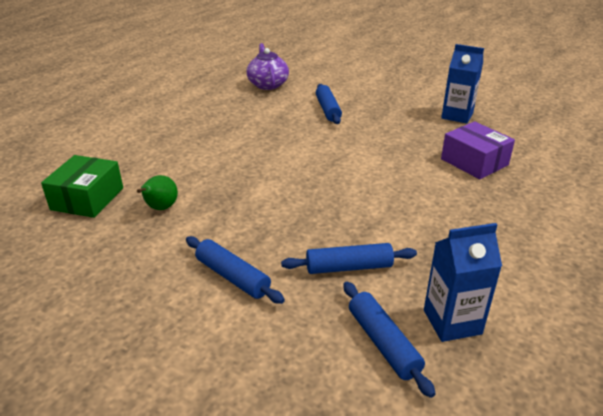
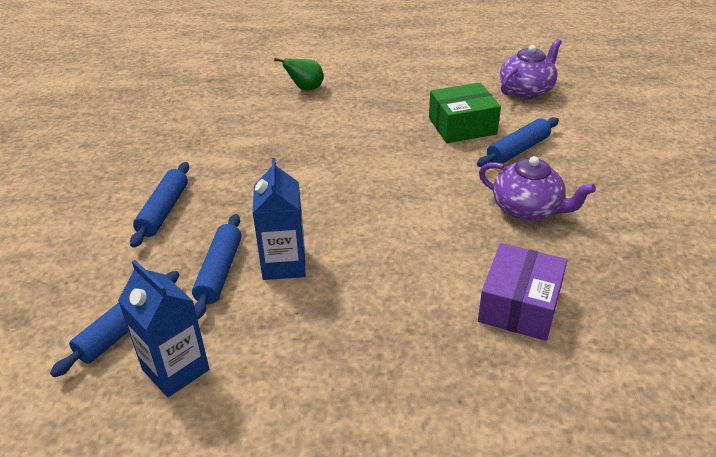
camera: 60 degrees right, 5 degrees up
(87, 198) = (218, 98): green box -> green box (462, 126)
(160, 208) = (232, 135): green pear -> green pear (305, 89)
(349, 267) = (219, 272): blue rolling pin -> blue rolling pin turned 45 degrees clockwise
(389, 128) = (527, 209): none -> purple teapot
(457, 116) = (638, 255): blue carton -> blue carton (284, 264)

